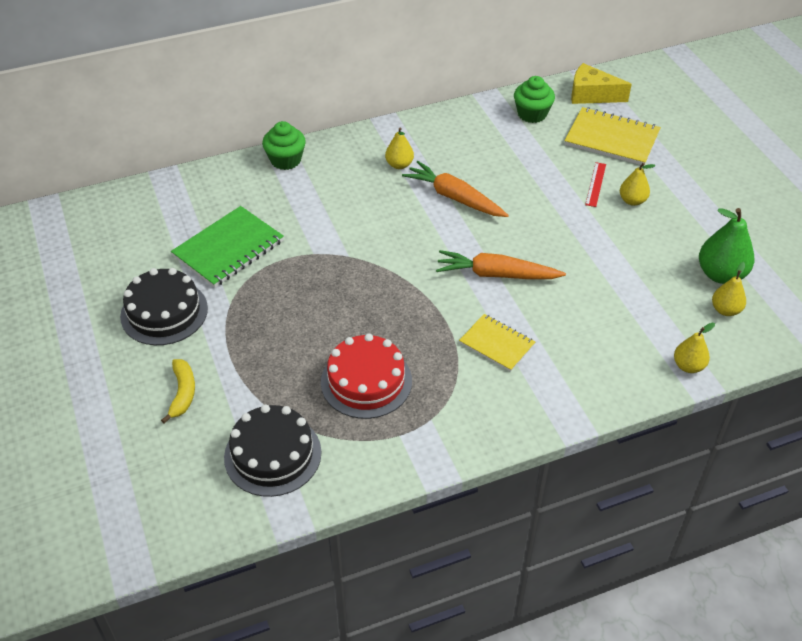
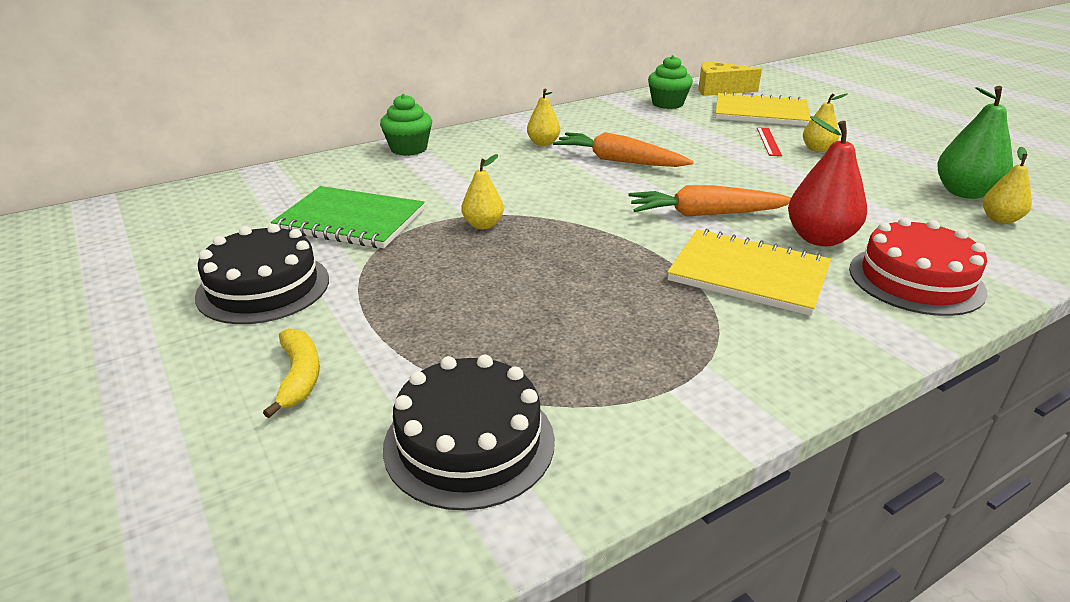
camera: 10 degrees left, 15 degrees down
(228, 249) = (350, 220): green notebook -> green notebook turned 75 degrees clockwise
(366, 381) = (587, 331): red cake -> red cake (915, 280)
(496, 344) = (748, 274): yellow notebook -> yellow notebook, size x1.60
(569, 313) = (819, 238): none -> red pear
(688, 366) = (1008, 271): yellow pear -> yellow pear (483, 225)

